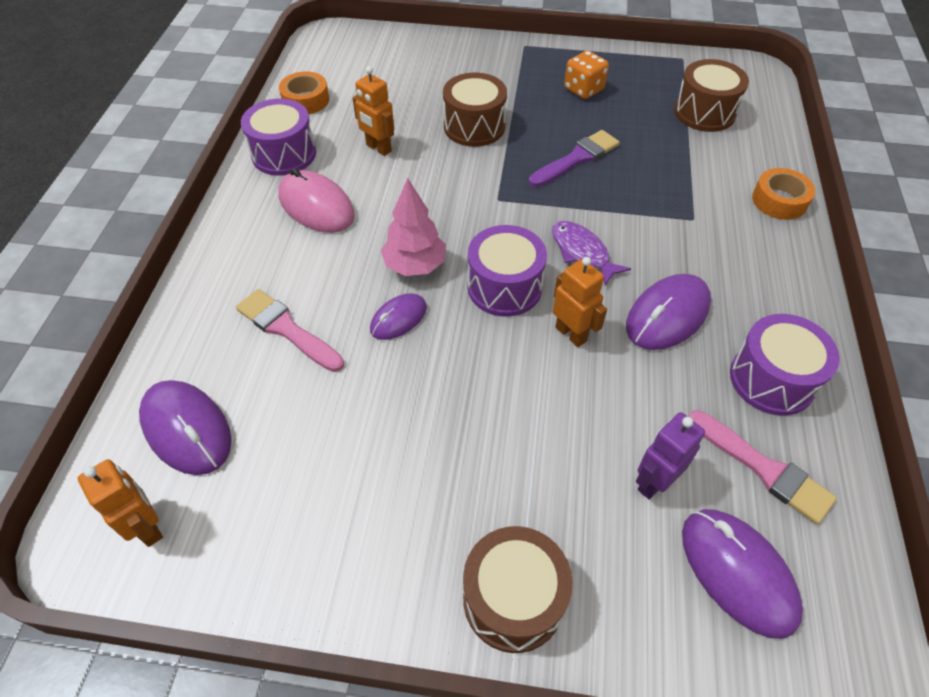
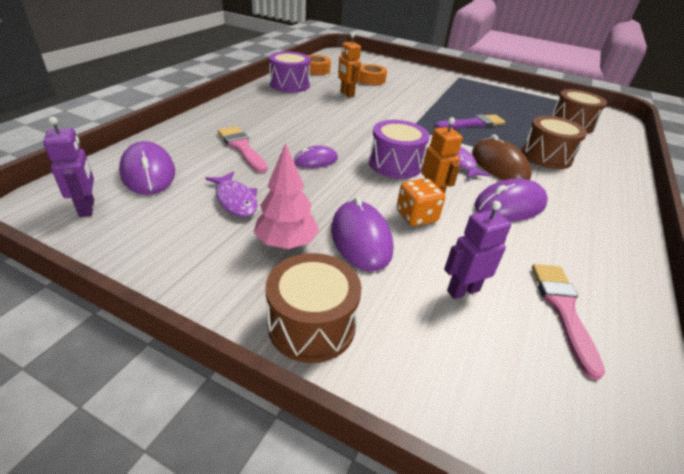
camera: 15 degrees right, 15 degrees down
(148, 527) = (87, 208): orange robot -> purple robot
(316, 206) = (295, 106): pink mouse -> none
(331, 437) = (235, 200): none -> purple fish
(415, 265) = (340, 142): pink tree -> pink tree (286, 243)
(474, 127) = (411, 98): brown drum -> brown drum (546, 156)
(583, 89) = (490, 99): orange dice -> orange dice (416, 216)
(635, 239) = (499, 165): none -> brown mouse
(738, 572) = (517, 370): purple mouse -> purple mouse (361, 238)
(763, 469) = (563, 310): pink brush -> pink brush turned 150 degrees counterclockwise
(772, 379) = (585, 260): purple drum -> none
(779, 201) = (617, 172): orange tape -> orange tape (371, 79)

